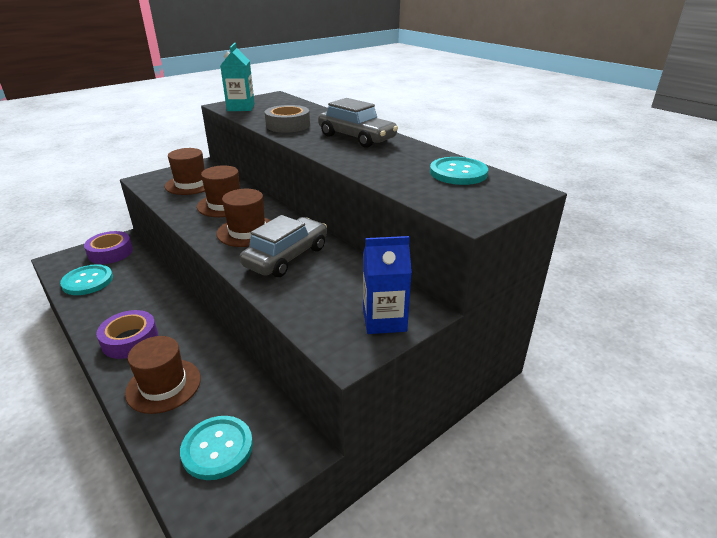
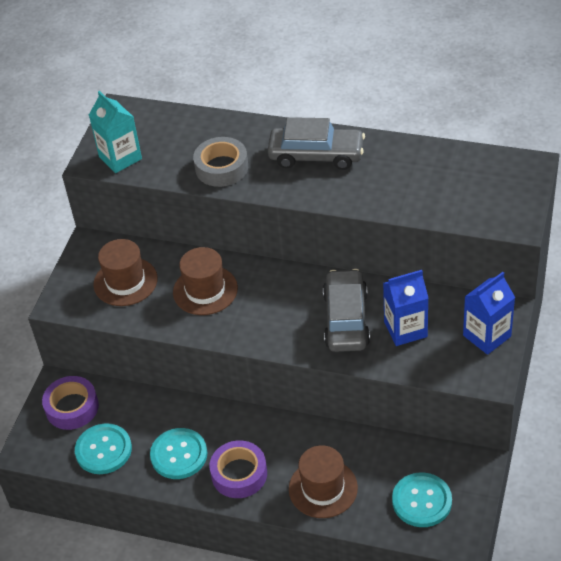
camera: 30 degrees left, 15 degrees up
(247, 232) = (275, 311): brown hat -> none
(321, 283) = (405, 329): none -> blue carton
(458, 173) = (460, 168): turquoise button -> turquoise button (179, 455)

